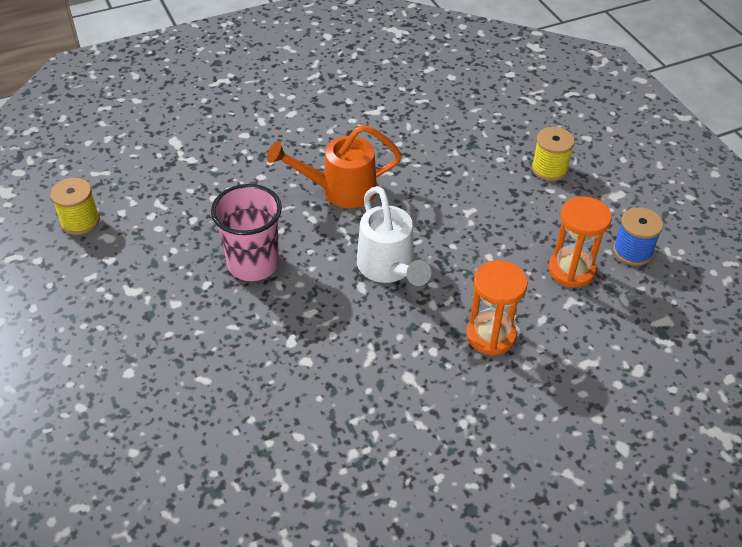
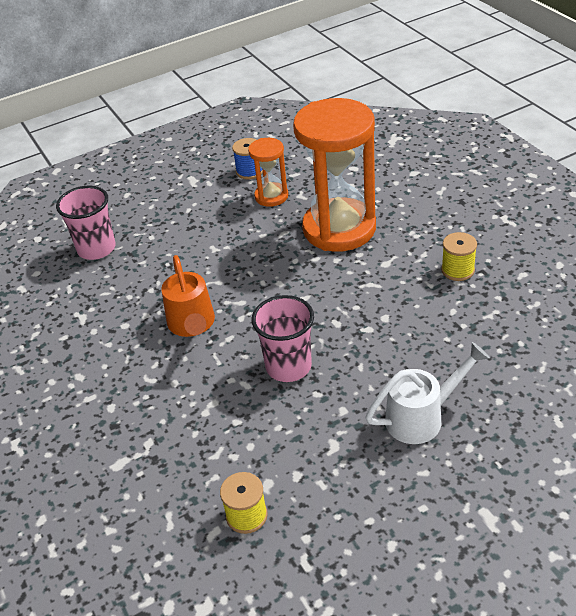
camera: 90 degrees left, 5 degrees down
(389, 268) = (282, 285): white watering can -> white watering can (421, 417)
(484, 117) = (96, 249): none -> pink cup
(490, 335) = (339, 228): orange hourglass -> orange hourglass, size x2.05
(549, 169) = (164, 211): yellow spool -> yellow spool (457, 270)

